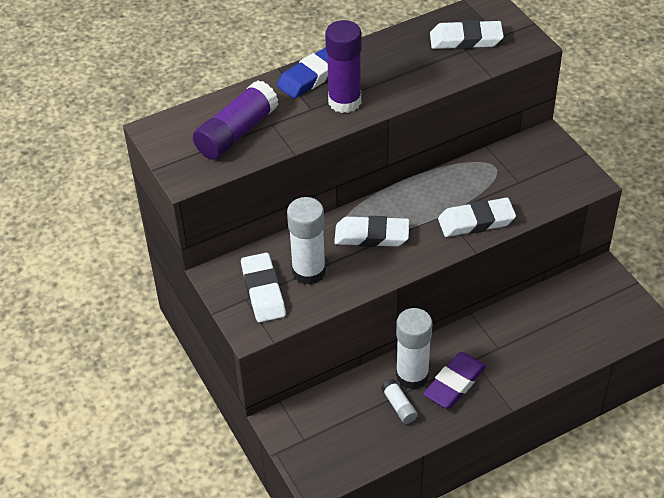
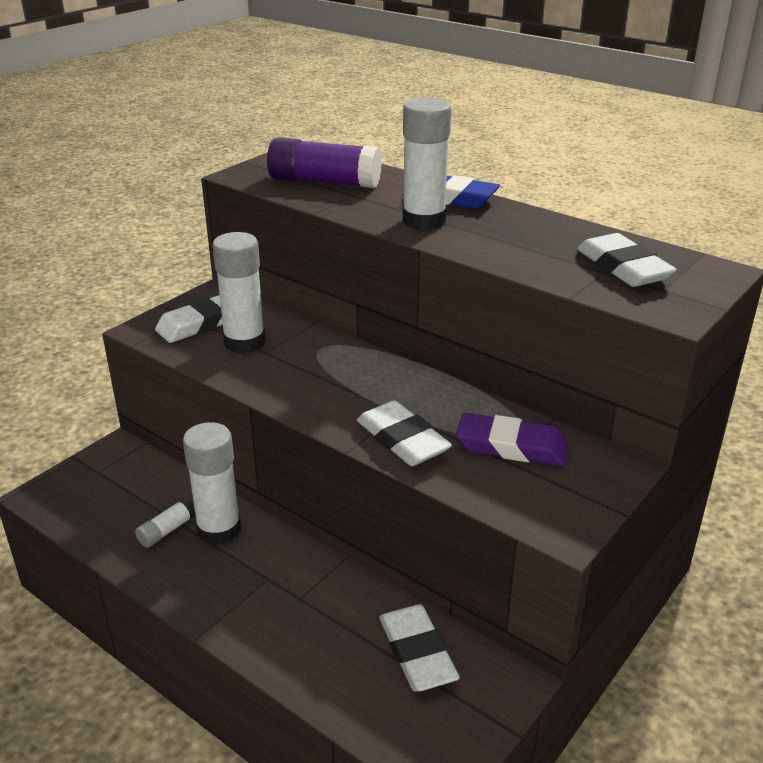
camera: 65 degrees right, 15 degrees down
(344, 101) = (424, 221): purple glue stick -> white glue stick
(371, 235) = (325, 368): white eraser -> white eraser (417, 653)
(454, 383) = (220, 570): purple eraser -> purple eraser (511, 446)

